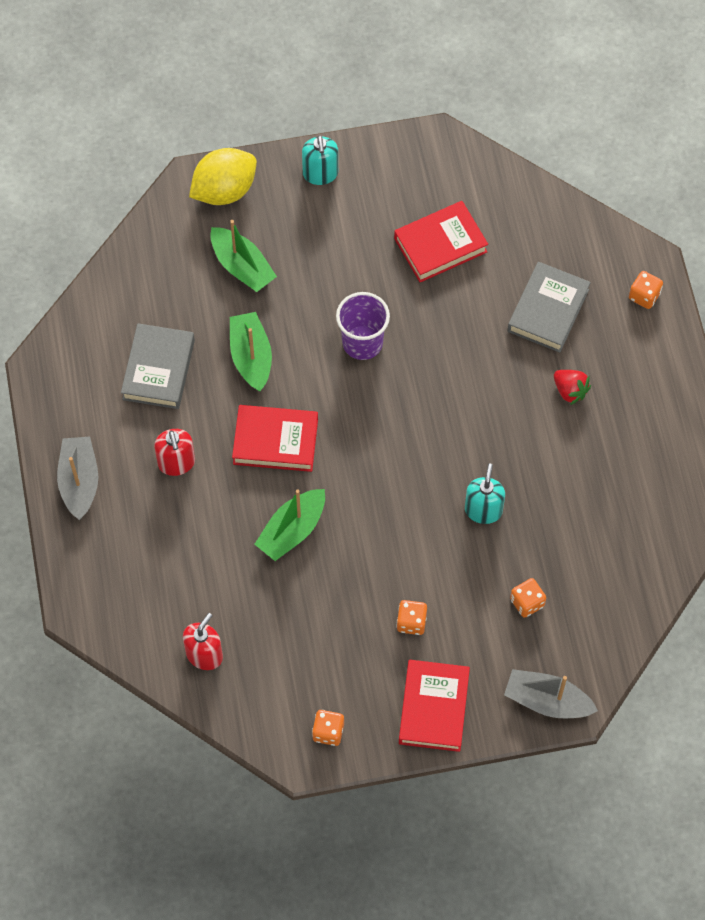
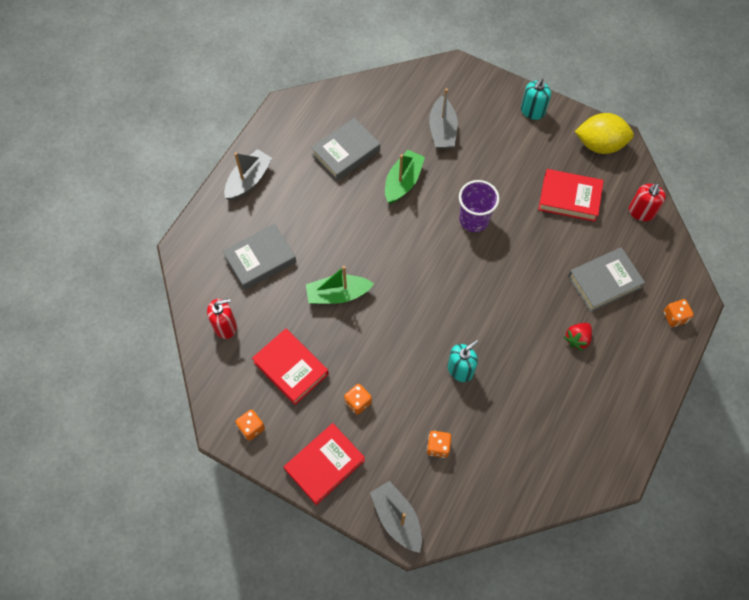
camera: 40 degrees right, 0 degrees up
(175, 557) = (260, 259): none -> grey book
(176, 463) = (309, 209): red soap dispenser -> red soap dispenser (641, 212)
(224, 190) = (469, 84): yellow lemon -> yellow lemon (599, 144)
(242, 266) = (442, 130): green boat -> grey boat
(275, 441) = (374, 238): red book -> red book (291, 368)
(570, 391) = (577, 339): red strawberry -> red strawberry turned 45 degrees clockwise

